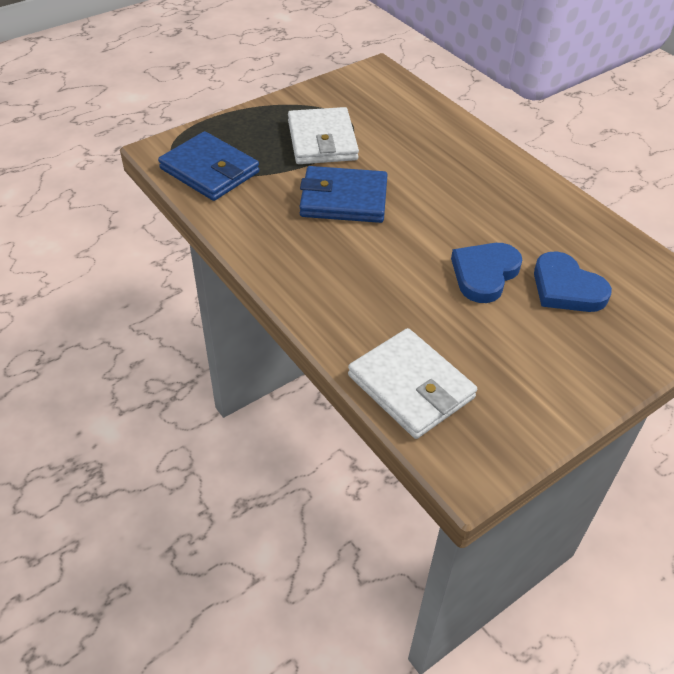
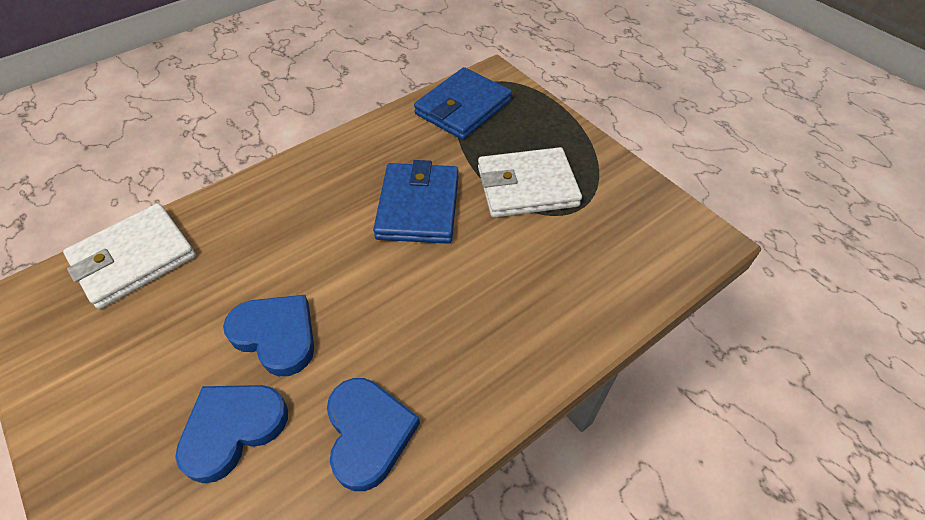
camera: 90 degrees right, 5 degrees up
(553, 221) = (368, 433): none -> blue heart

